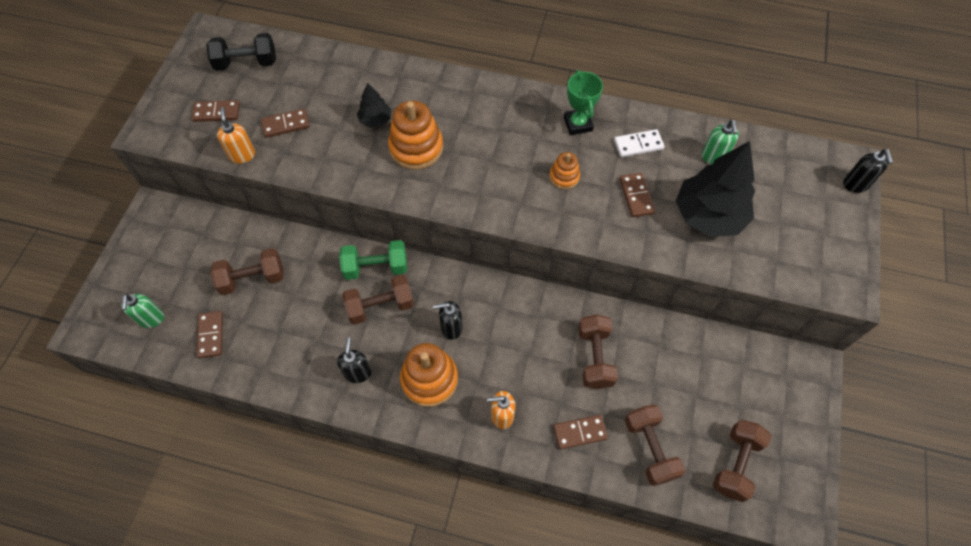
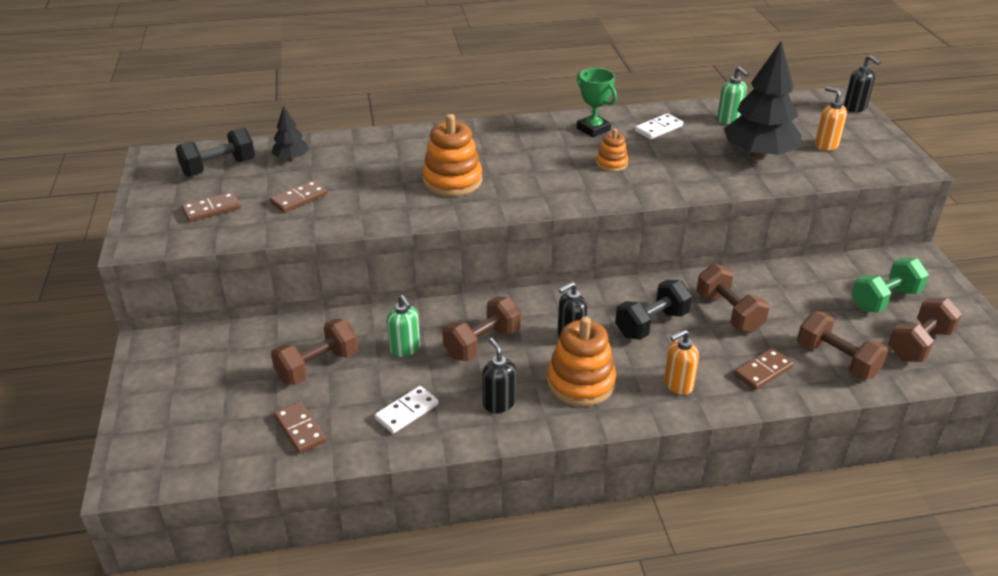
camera: 25 degrees left, 25 degrees down
(151, 319) = (212, 440): green soap dispenser -> green soap dispenser (405, 349)
(242, 155) = (267, 231): orange soap dispenser -> orange soap dispenser (826, 145)
(289, 351) = (407, 412): none -> white domino
(375, 120) = (394, 173): black tree -> black tree (291, 158)
(376, 267) = (453, 315): green dumbbell -> green dumbbell (885, 299)
(523, 342) = (651, 324): none -> black dumbbell
(636, 196) = (687, 159): brown domino -> none
(735, 464) = (919, 344): brown dumbbell -> brown dumbbell turned 45 degrees clockwise

